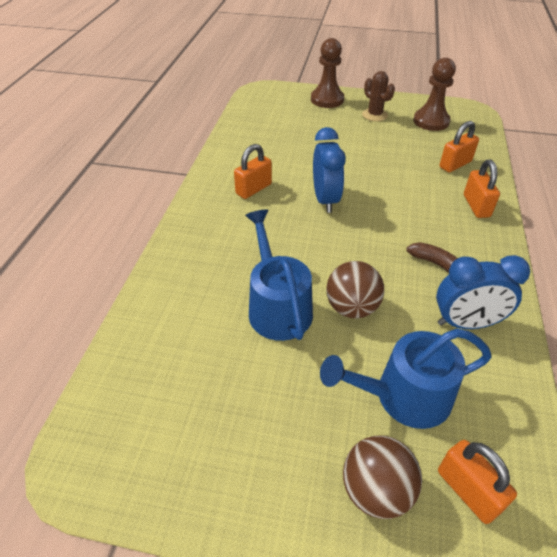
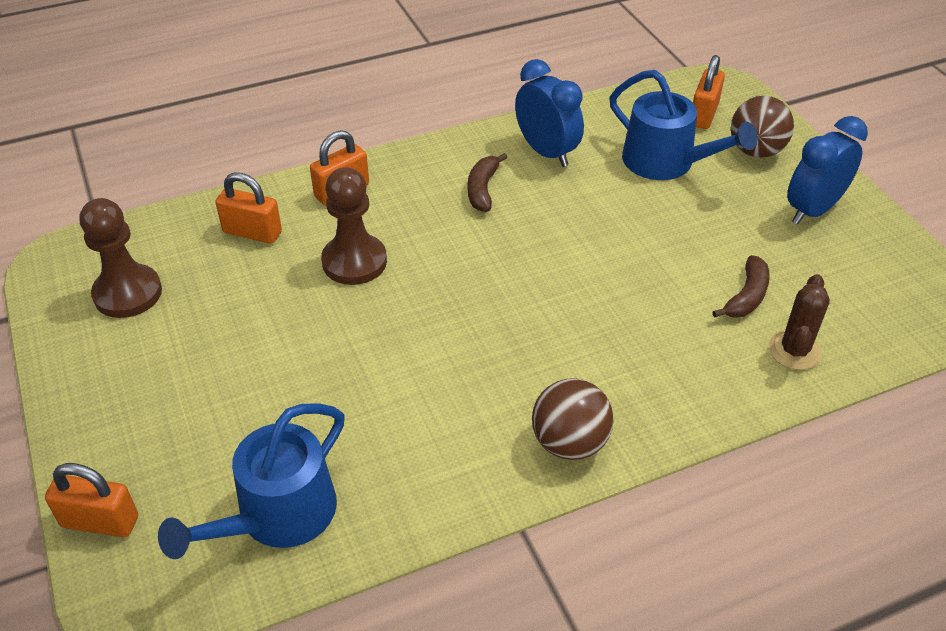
camera: 125 degrees left, 0 degrees up
(220, 336) = (746, 296): none -> brown banana
(253, 189) = (491, 409): orange padlock -> orange padlock (100, 521)
(277, 307) = (665, 275): blue watering can -> blue watering can (278, 515)
(325, 200) = (447, 321): blue clock -> blue clock (812, 210)
(327, 99) = (117, 463): brown pawn -> brown pawn (354, 262)
(352, 308) = (607, 225): brown ball -> brown ball (569, 443)
(374, 115) = (145, 368): brown cactus -> brown cactus (794, 350)

